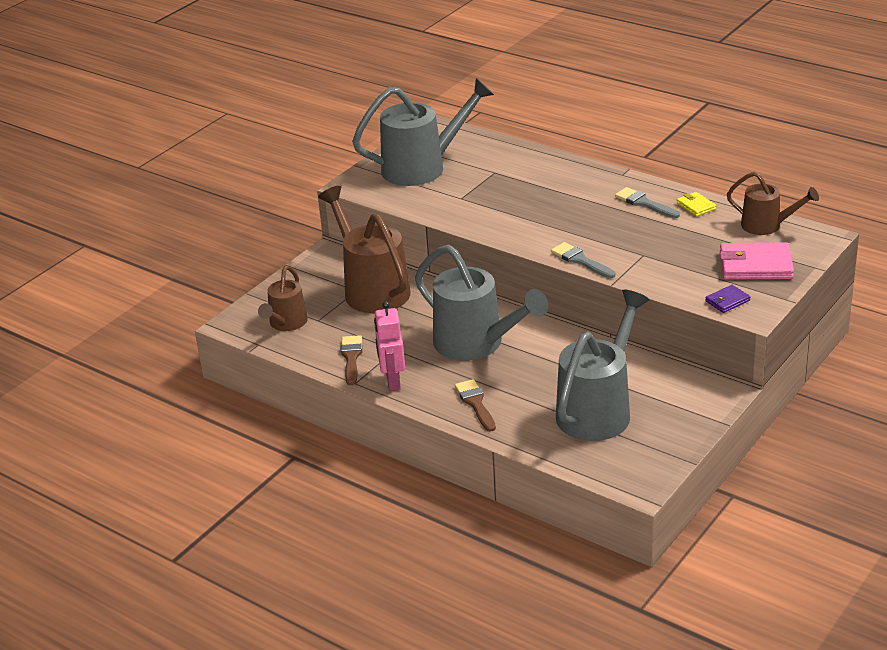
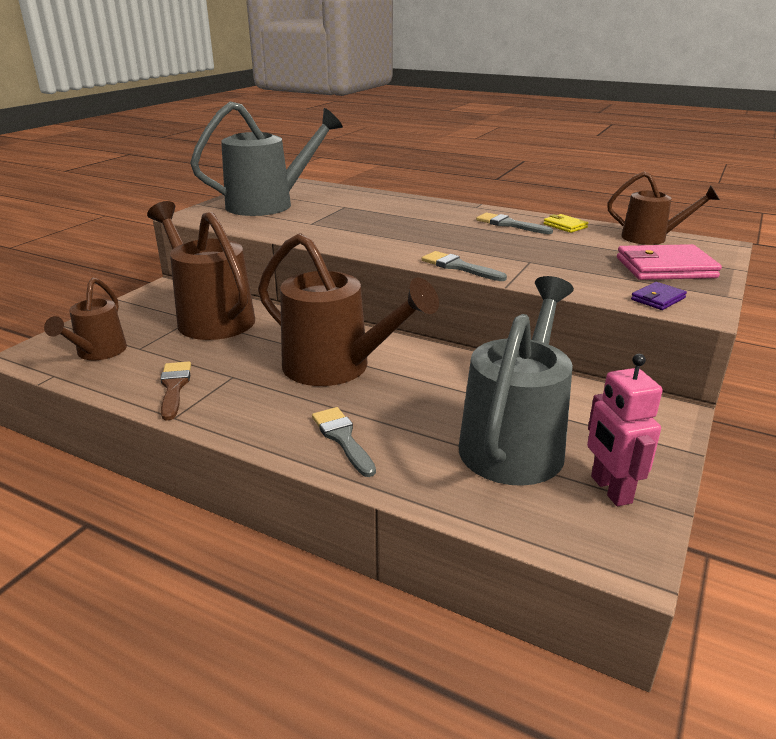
camera: 10 degrees left, 5 degrees down
(392, 381) = (226, 414): pink robot -> pink robot (610, 490)
(475, 403) = (342, 438): brown brush -> grey brush
(477, 344) = (337, 368): grey watering can -> brown watering can

